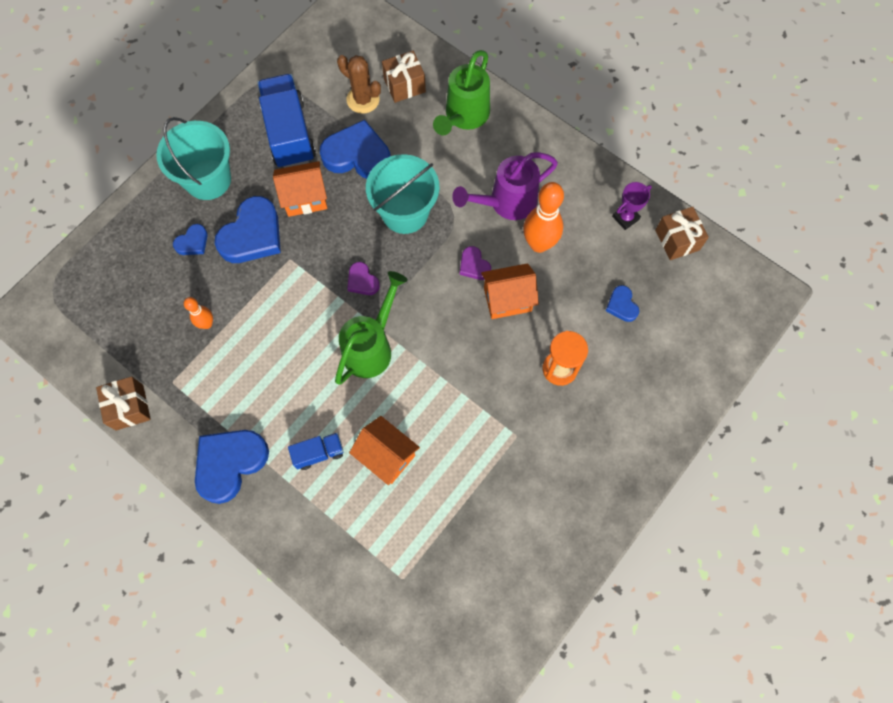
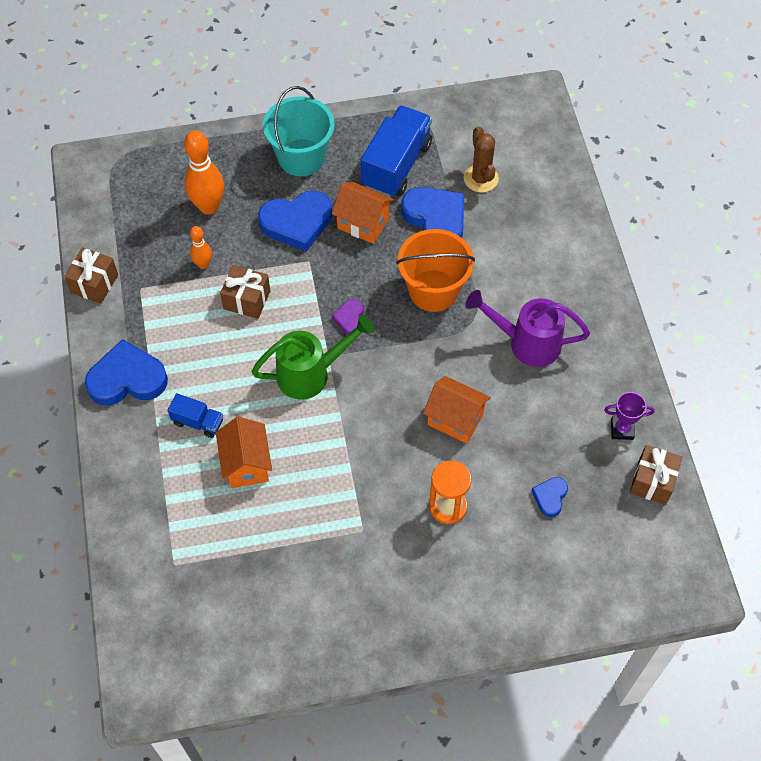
camera: 40 degrees right, 10 degrees down
(193, 242) = (247, 196): blue heart -> none
(404, 85) = (526, 190): brown gift -> brown gift (247, 300)
(405, 212) = (433, 290): turquoise bucket -> orange bucket
(464, 116) = (555, 249): green watering can -> none
(474, 265) = (452, 372): purple heart -> none
(539, 244) = (524, 395): orange bowling pin -> orange bowling pin (208, 207)

